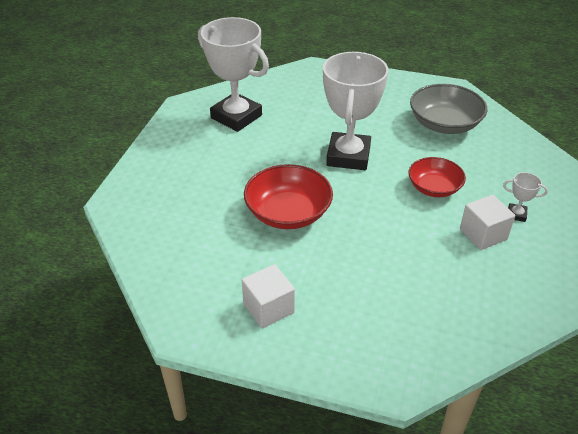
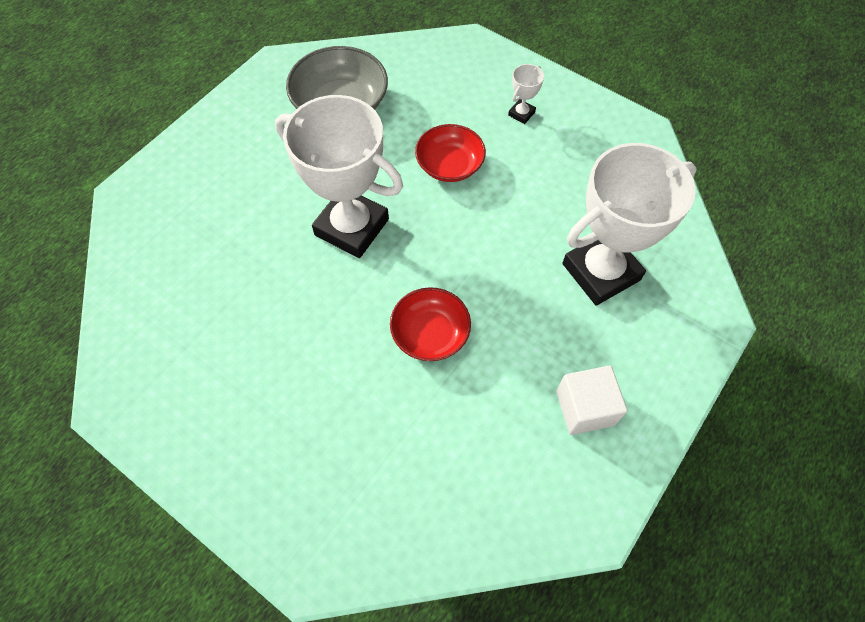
camera: 70 degrees left, 20 degrees up
(236, 117) = (190, 334): white trophy -> white trophy (601, 272)
(288, 213) = (430, 333): red bowl -> red bowl, size x0.67
(483, 234) = (540, 155): white cube -> none

